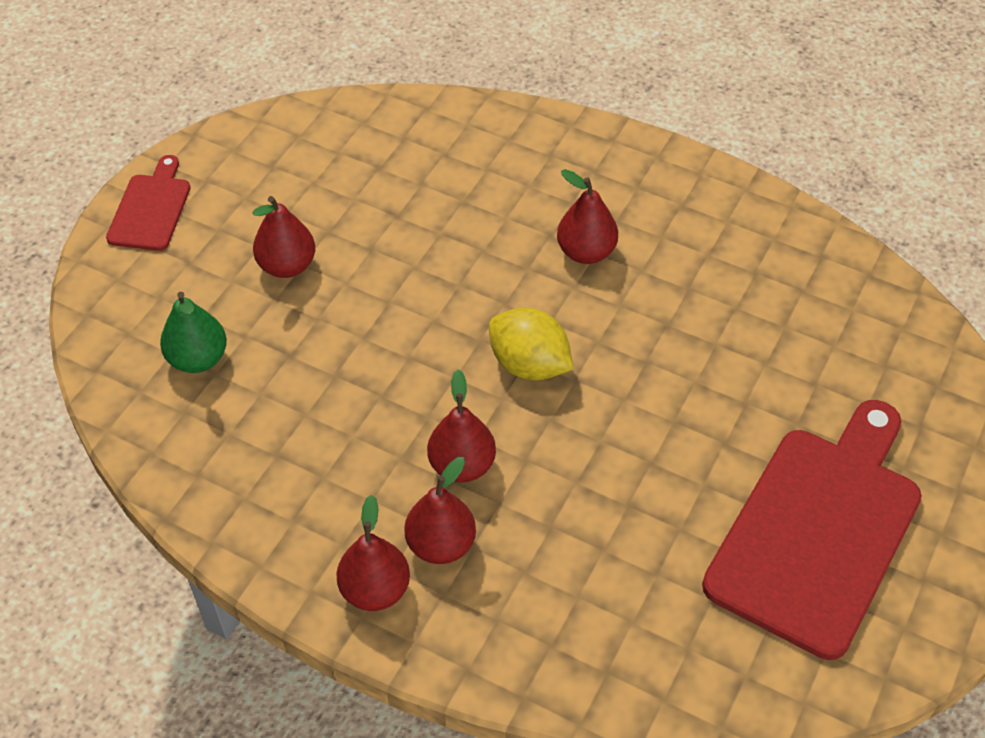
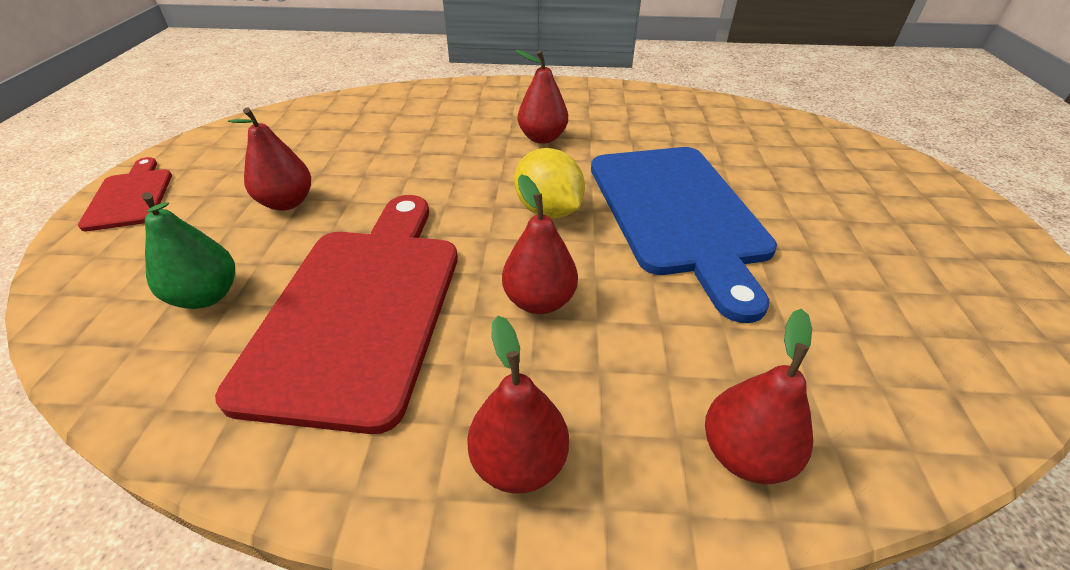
camera: 25 degrees left, 10 degrees down
(441, 544) = (565, 381): red pear -> red pear (744, 454)
(529, 365) = (548, 211): yellow lemon -> yellow lemon turned 45 degrees clockwise
(657, 414) = (677, 213): none -> blue cutting board
(819, 531) = (872, 250): red cutting board -> red cutting board (361, 308)

